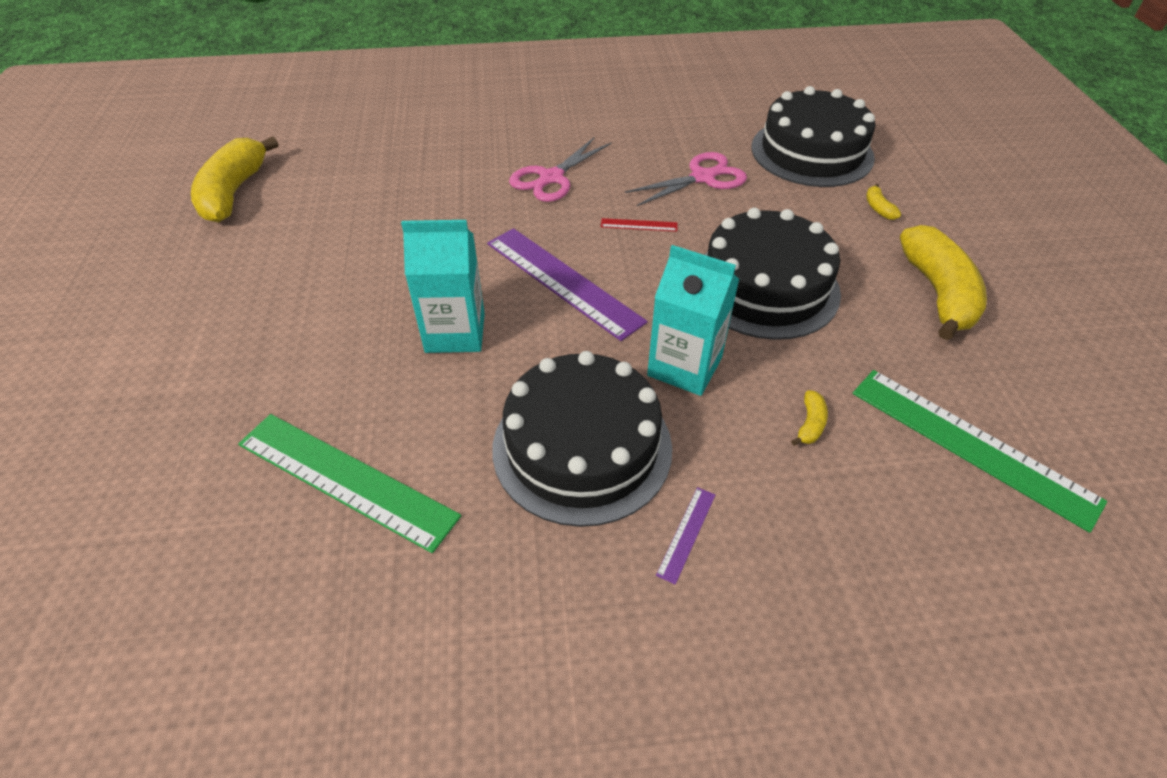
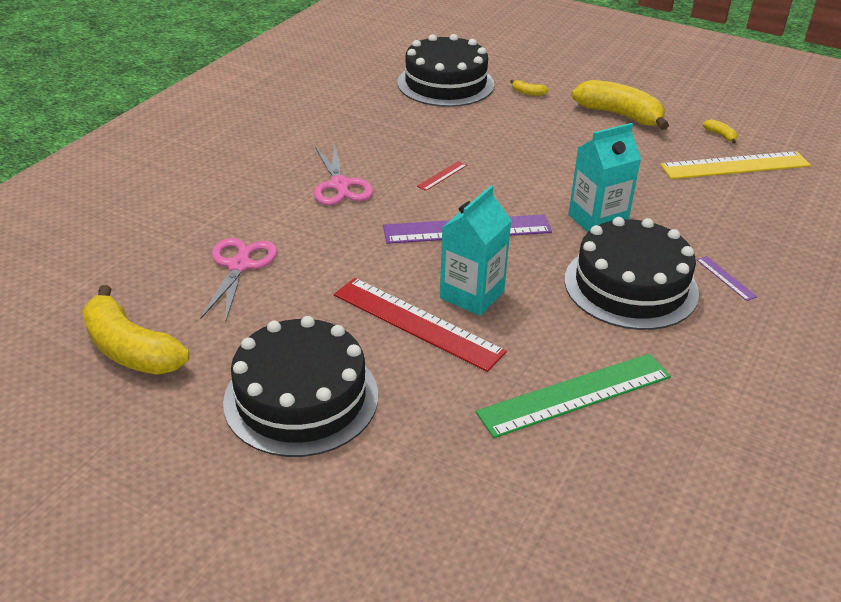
camera: 55 degrees left, 10 degrees down
(380, 317) = (416, 323): none -> red ruler
(702, 177) = (421, 130): pink scissors -> pink scissors (239, 266)
(764, 287) = (556, 162): black cake -> black cake (301, 398)
(810, 424) = (681, 202): yellow banana -> yellow banana (720, 135)
(970, 445) = (735, 166): green ruler -> yellow ruler

